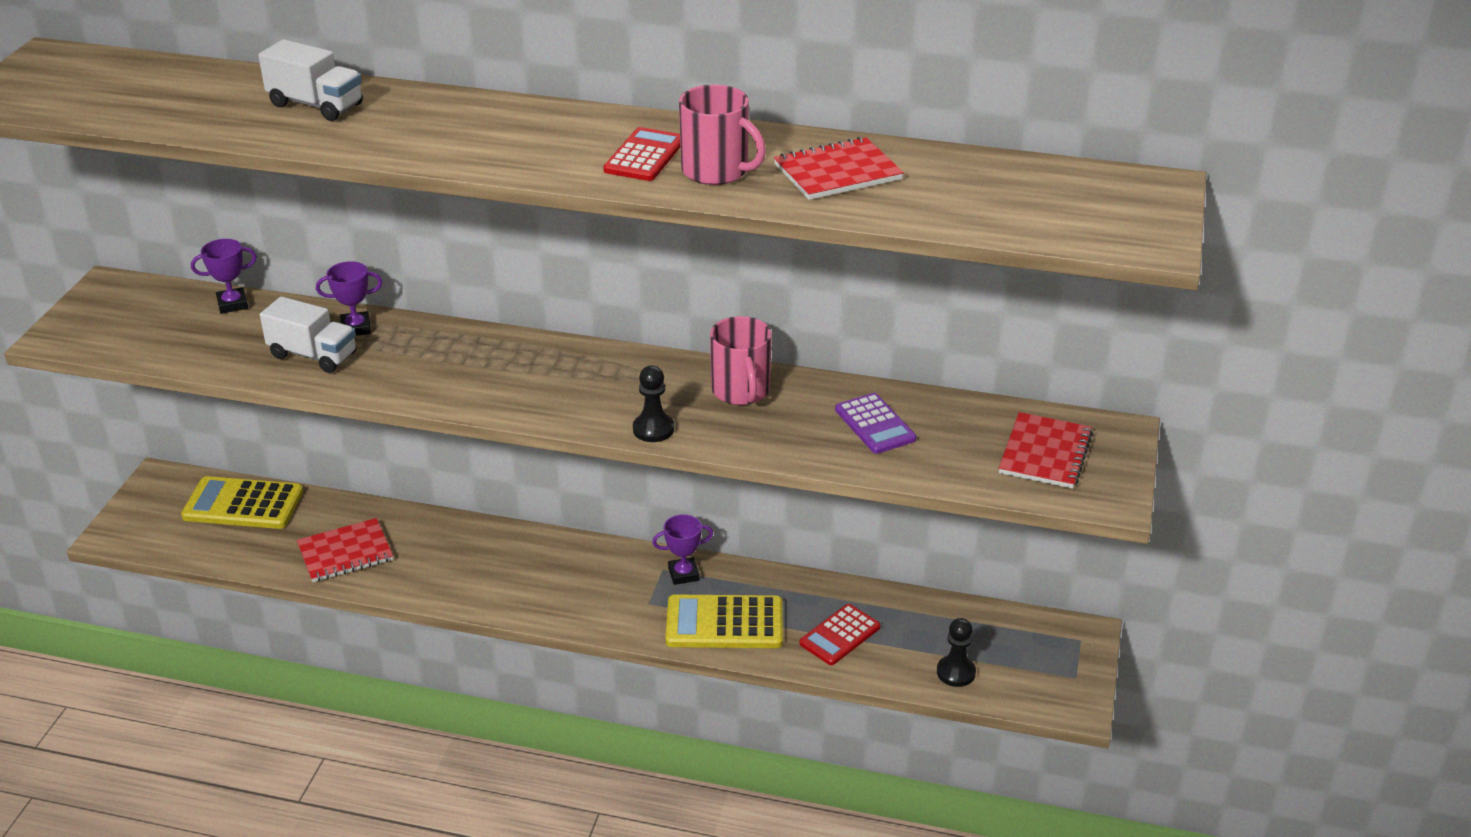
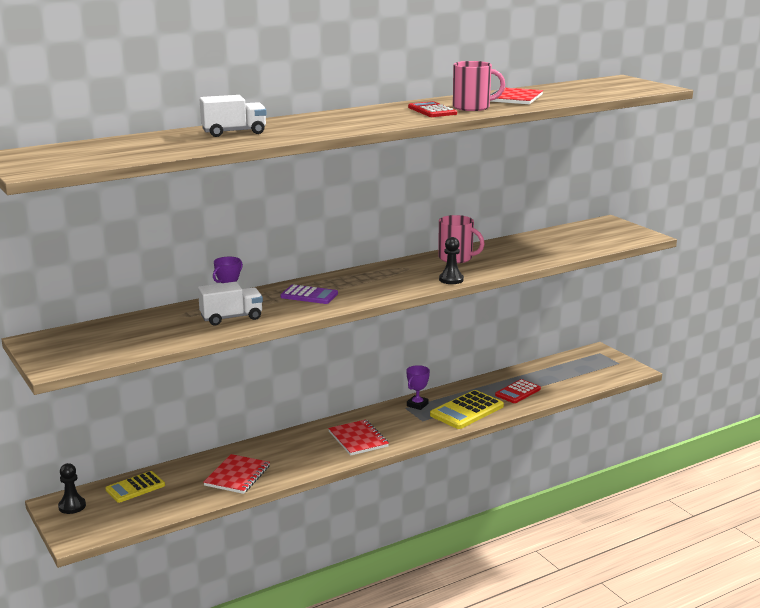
camera: 45 degrees left, 15 degrees down
(232, 304) = (135, 320): purple trophy -> none
(243, 504) = (135, 487): yellow calculator -> yellow calculator, size x0.66
(840, 635) = (518, 392): red calculator -> red calculator turned 45 degrees clockwise
(875, 424) = (528, 248): purple calculator -> purple calculator (309, 295)
(956, 672) = (579, 381): black pawn -> black pawn (72, 506)
(1045, 453) = (601, 234): red notebook -> red notebook (358, 439)

